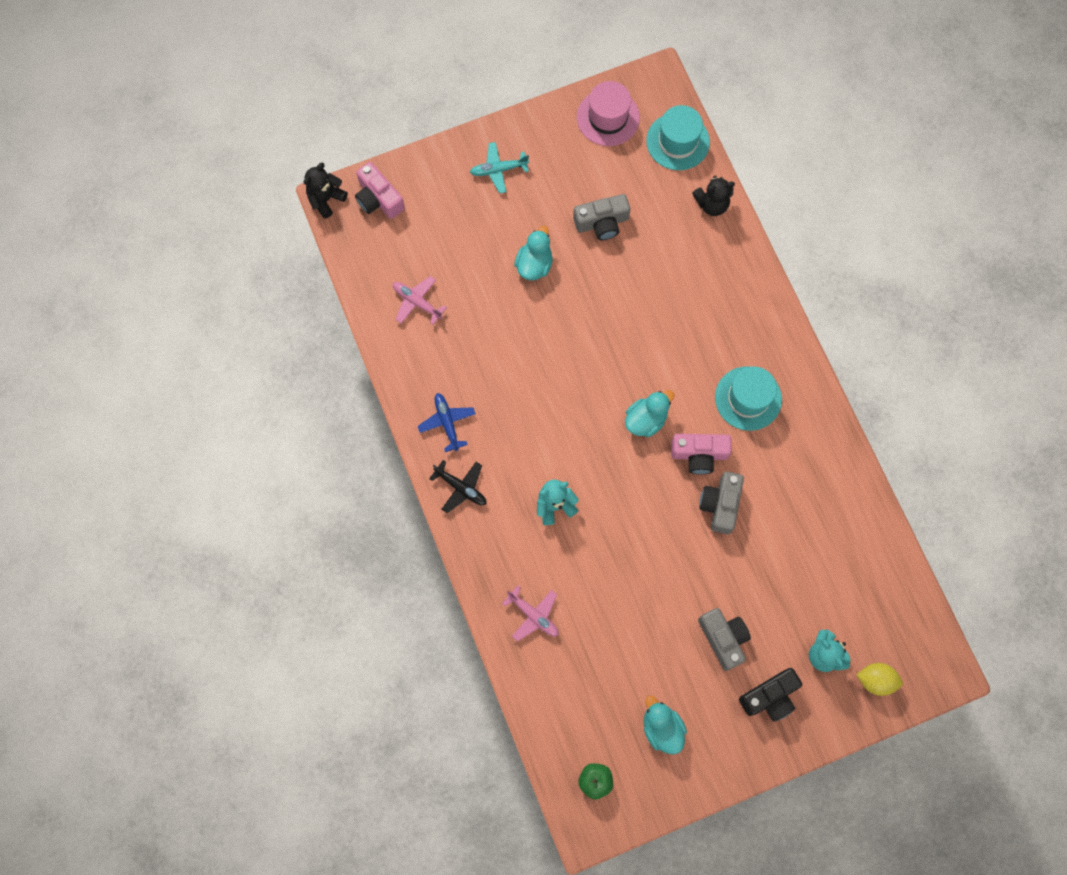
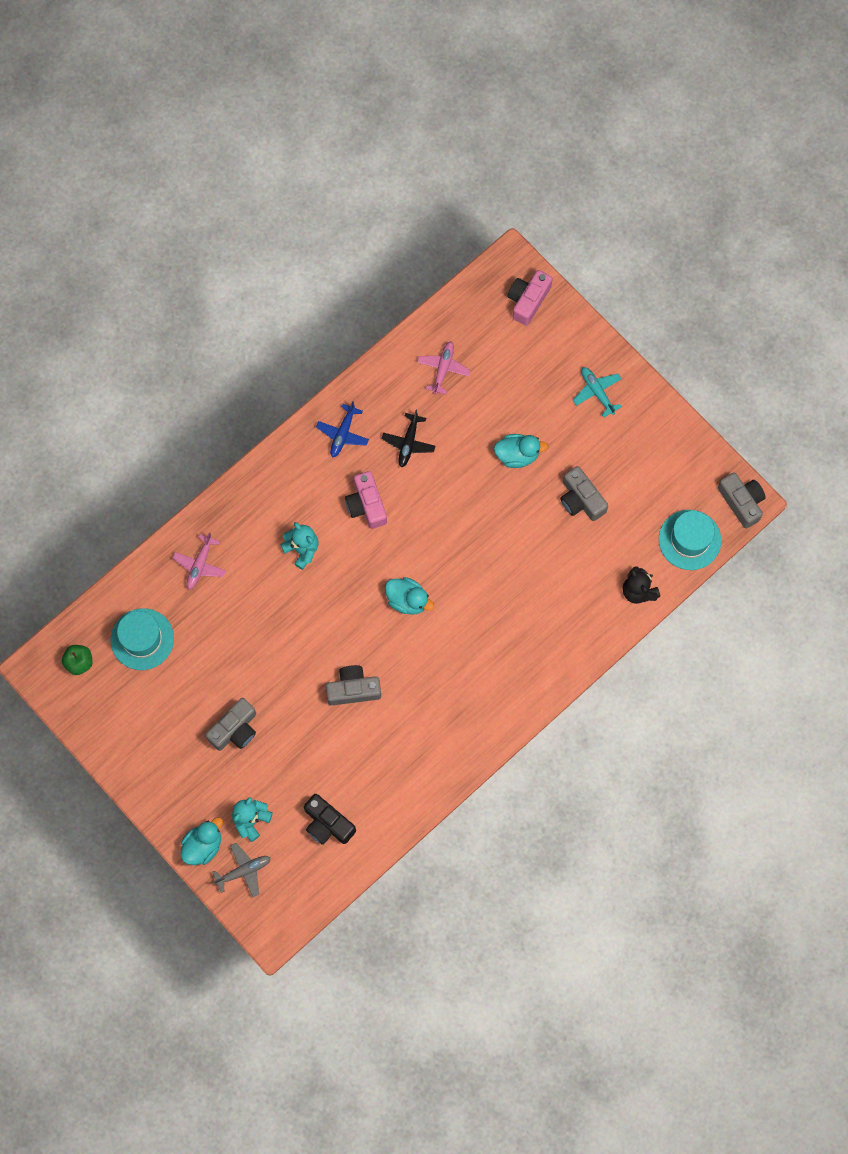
camera: 70 degrees right, 0 degrees up
(326, 199) = (510, 257): black teddy bear -> none
(447, 422) = (342, 434): blue plane -> blue plane turned 150 degrees clockwise
(461, 488) = (289, 466): black plane -> black plane (408, 443)
(608, 117) = (688, 469): pink hat -> none
(657, 84) = (741, 502): none -> grey camera
(662, 728) = (141, 702): turquoise duck -> turquoise duck (203, 845)
(699, 454) = (392, 656): pink camera -> pink camera (366, 505)
(748, 398) = (461, 682): turquoise hat -> turquoise hat (142, 639)
(770, 697) = (198, 784): black camera -> black camera (327, 824)
(876, 680) = (244, 871): yellow lemon -> grey plane

